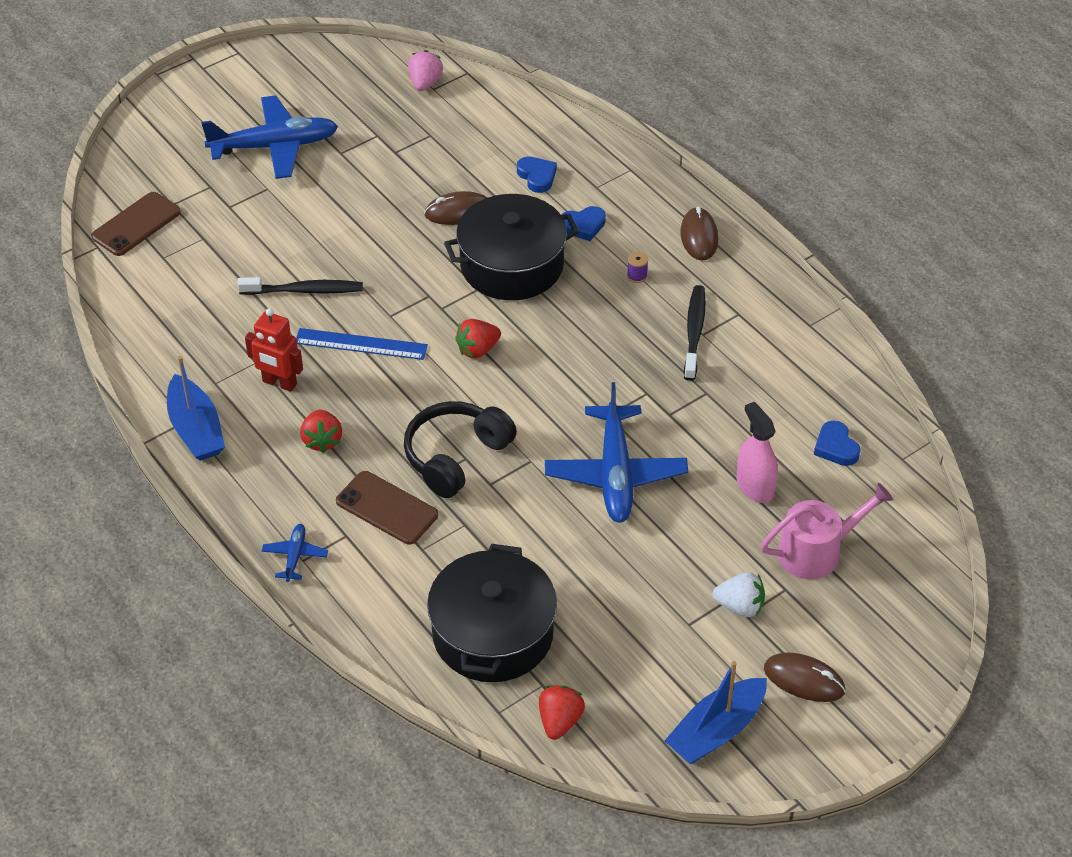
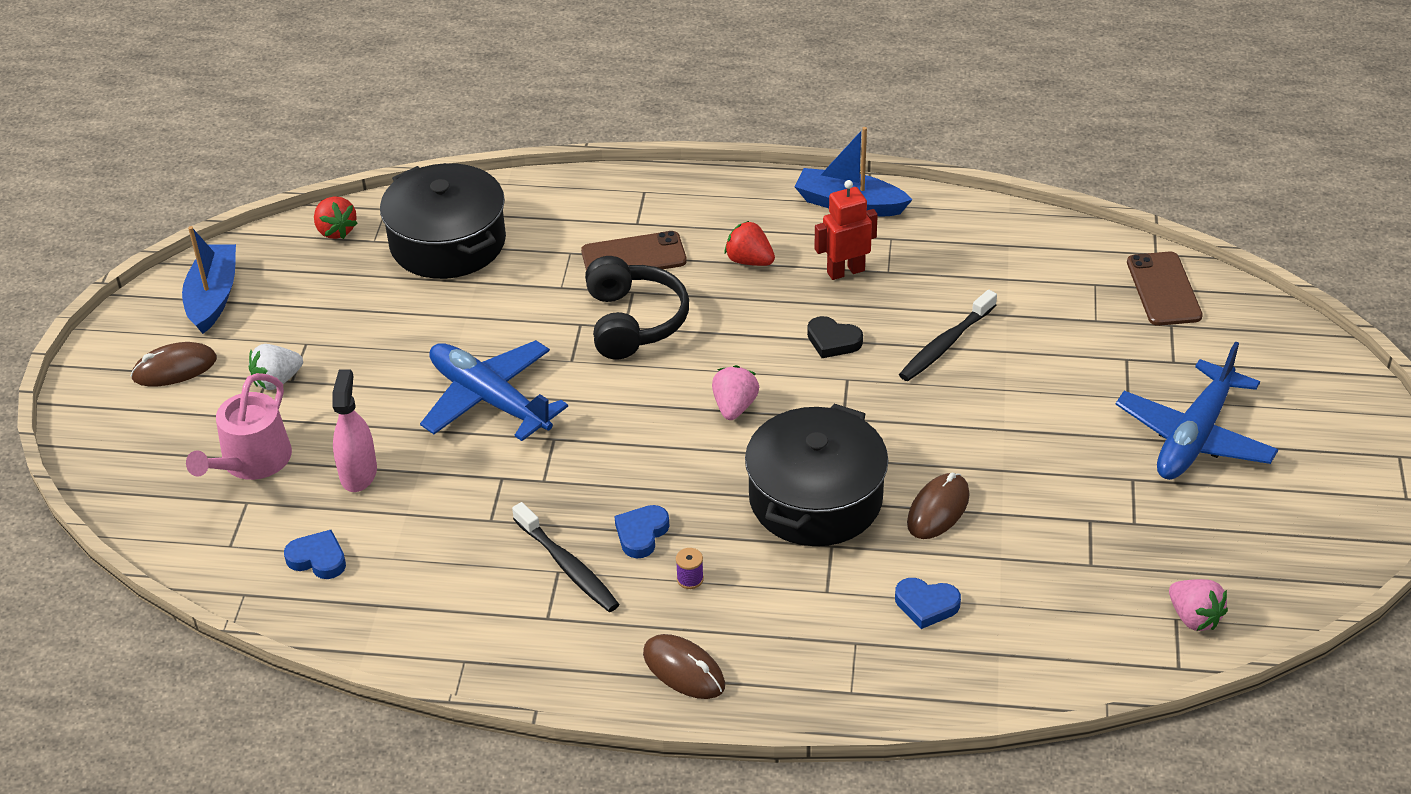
camera: 135 degrees right, 5 degrees down
(295, 556) = (653, 189): blue plane -> none
(361, 344) = (833, 341): blue ruler -> black heart
(478, 350) = (734, 407): red strawberry -> pink strawberry
(583, 226) = (808, 589): blue heart -> blue heart (641, 534)
(755, 486) = (358, 473): pink spray bottle -> pink spray bottle turned 105 degrees counterclockwise

